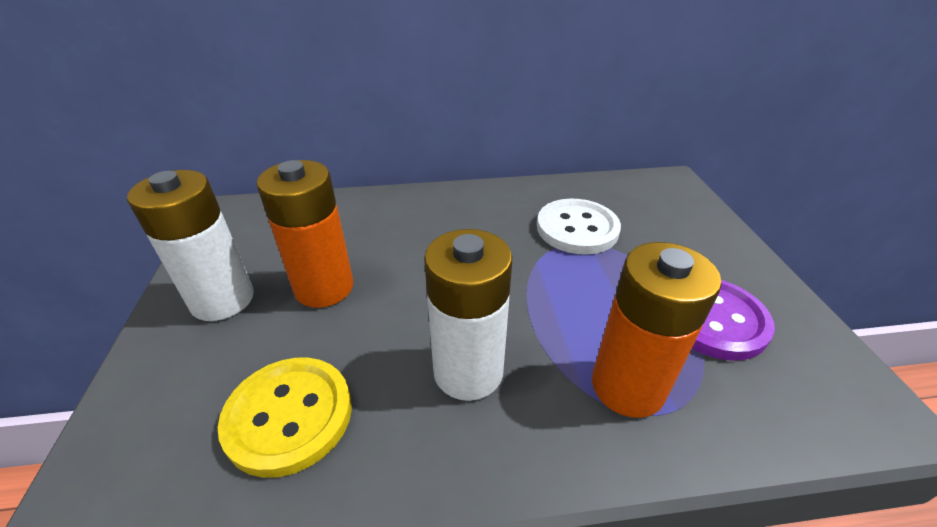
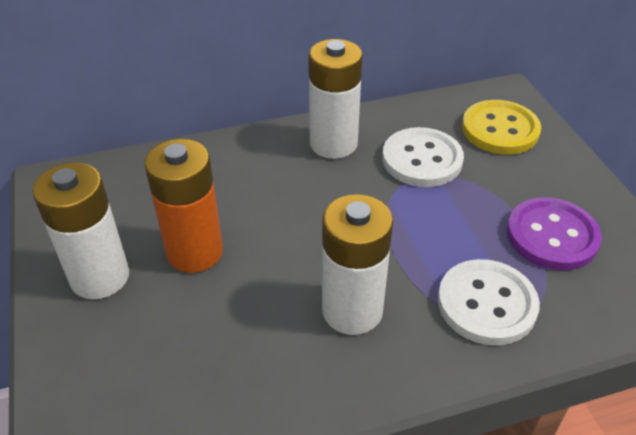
camera: 10 degrees left, 5 degrees up
(289, 416) = (210, 369): yellow button -> yellow button (500, 129)
(492, 206) = (333, 144): none -> white battery
(627, 386) = (486, 304): orange battery -> white button

